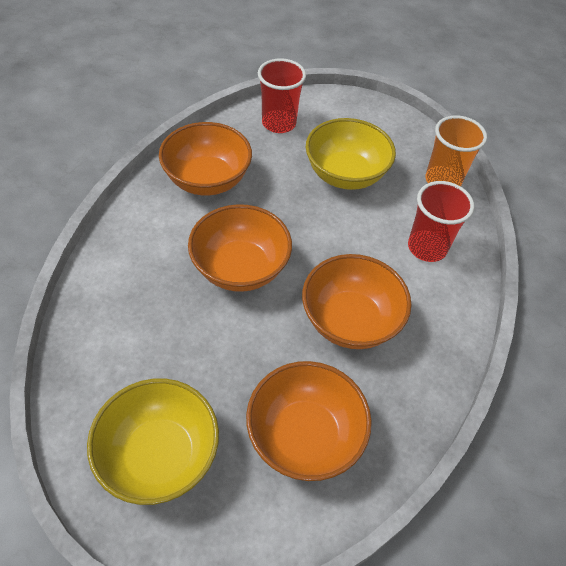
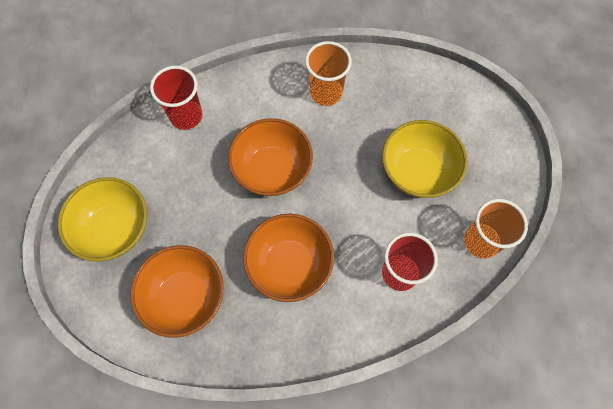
camera: 55 degrees right, 15 degrees up
(207, 180) = (326, 93): orange bowl -> orange cup
(279, 123) = (424, 92): red cup -> red cup (186, 116)

